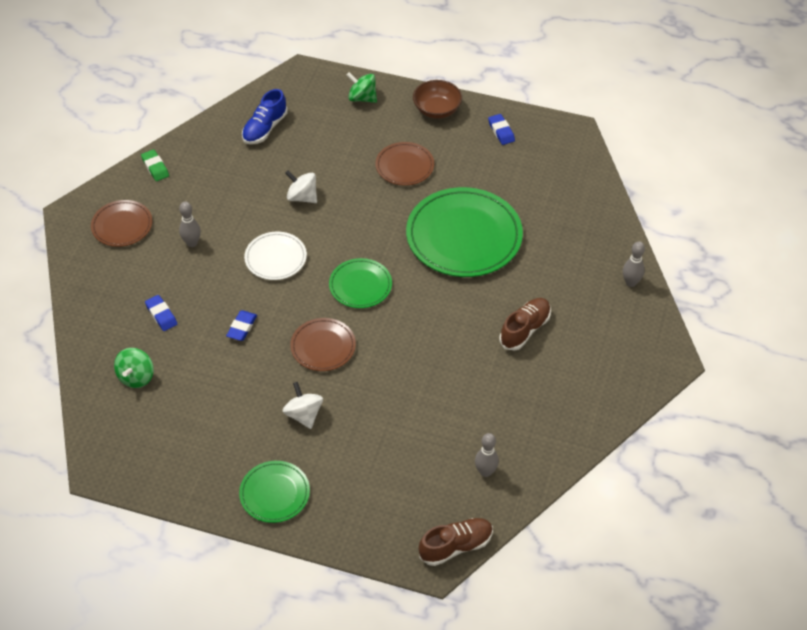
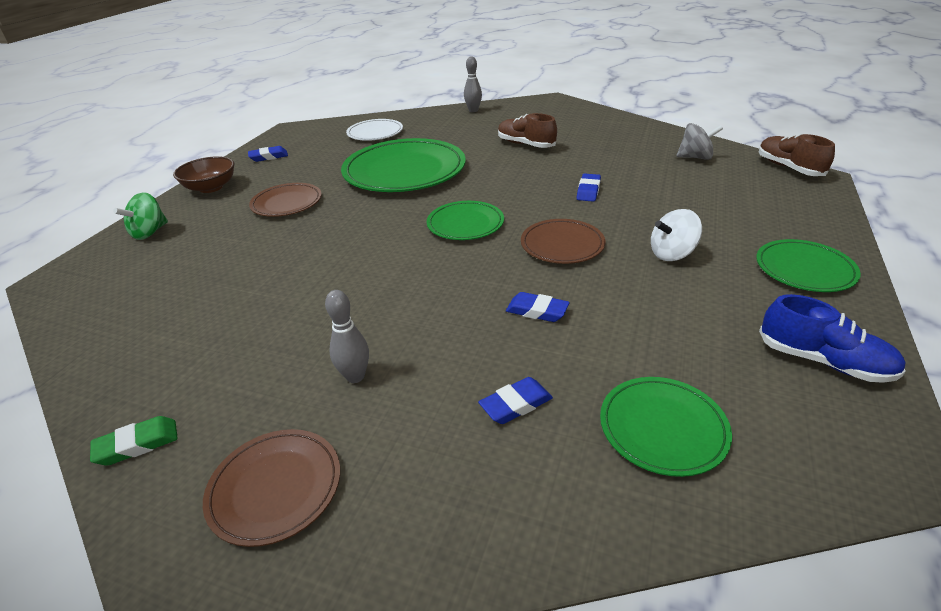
camera: 85 degrees left, 15 degrees down
(136, 377) = (662, 428): green spinning top -> green plate
(265, 128) = (140, 310): blue shoe -> blue shoe (823, 361)
(275, 258) = (408, 287): white plate -> white plate (375, 133)
(302, 197) = (302, 270): white spinning top -> none
(414, 372) = (588, 191): none -> blue eraser
(485, 472) = (695, 157): grey bowling pin -> grey spinning top

